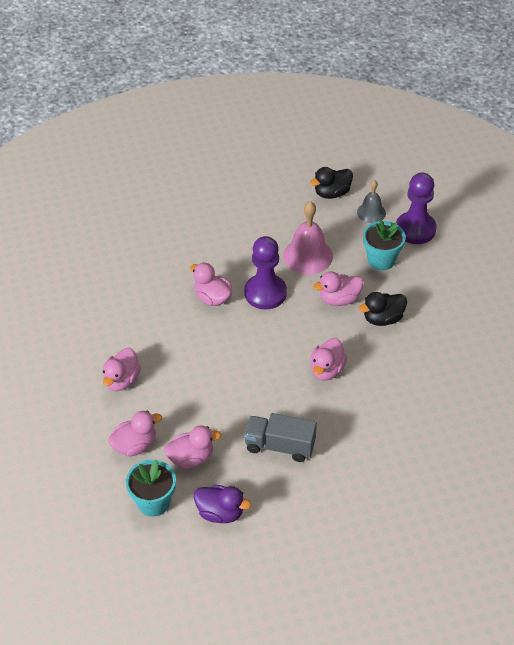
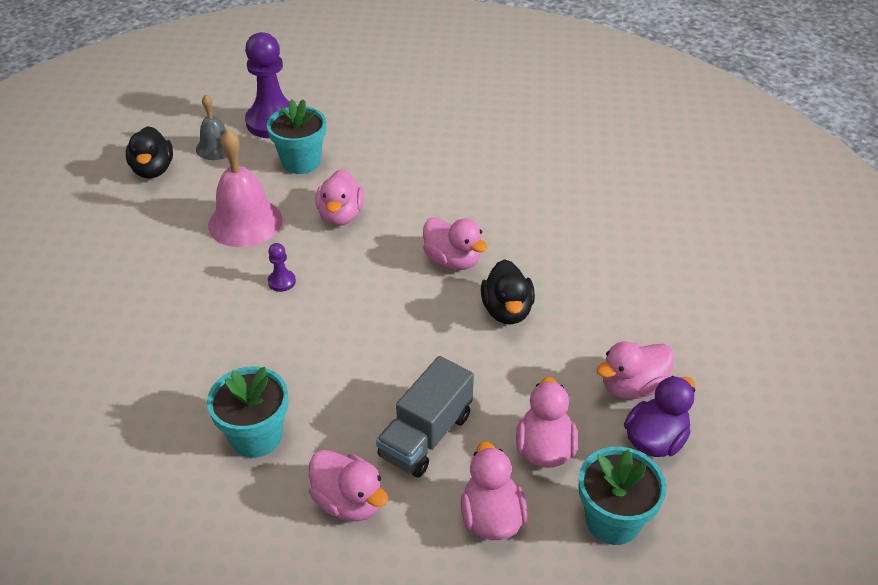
camera: 70 degrees left, 5 degrees down
(147, 327) = (256, 436): none -> turquoise flower pot
(212, 298) = (251, 341): pink duck -> pink duck (632, 387)
(265, 293) = (281, 281): purple pawn -> purple pawn, size x0.42
(280, 446) = (560, 341): grey truck -> grey truck (426, 435)
(383, 319) = (397, 188): black duck -> black duck (507, 311)

